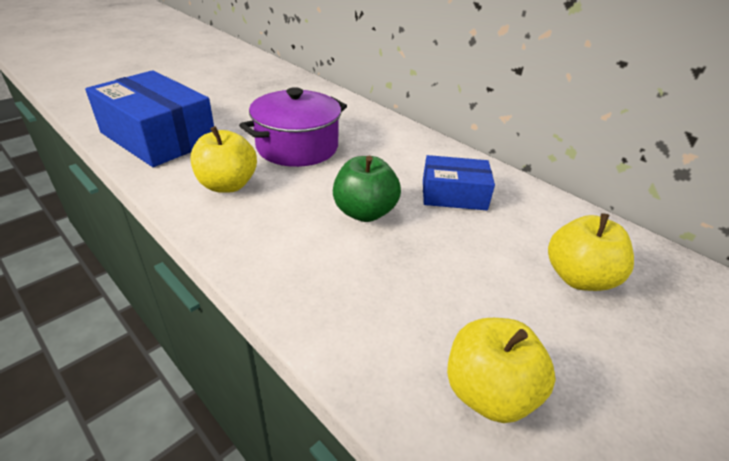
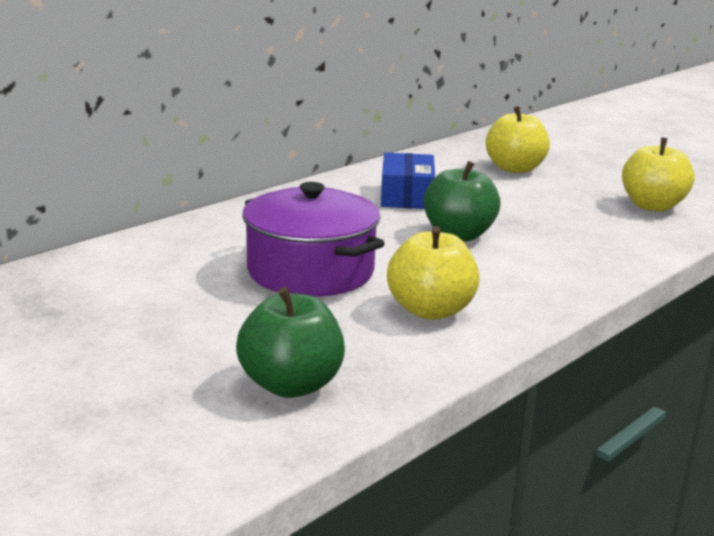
camera: 90 degrees left, 15 degrees down
(158, 137) = (291, 385): blue box -> green apple

